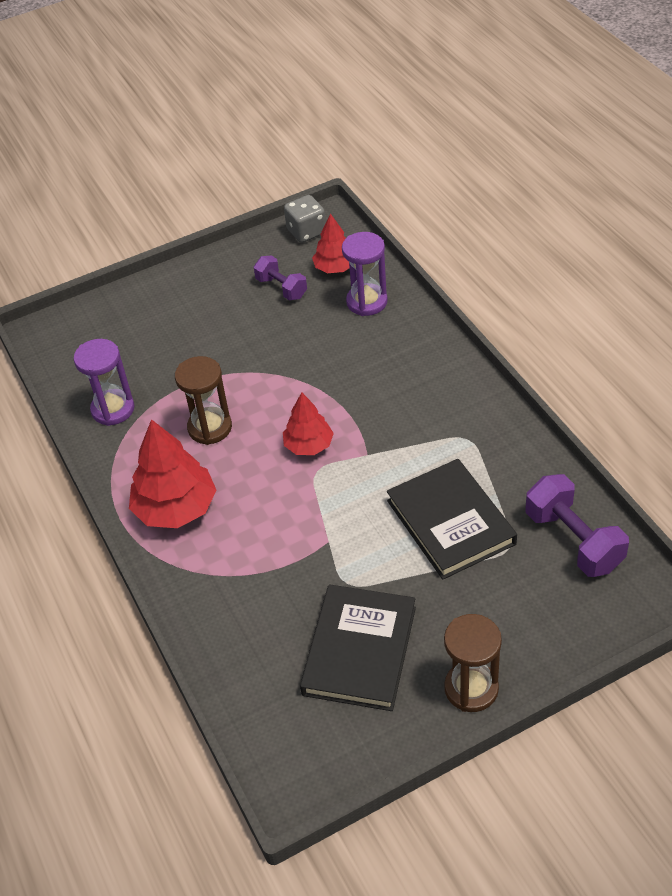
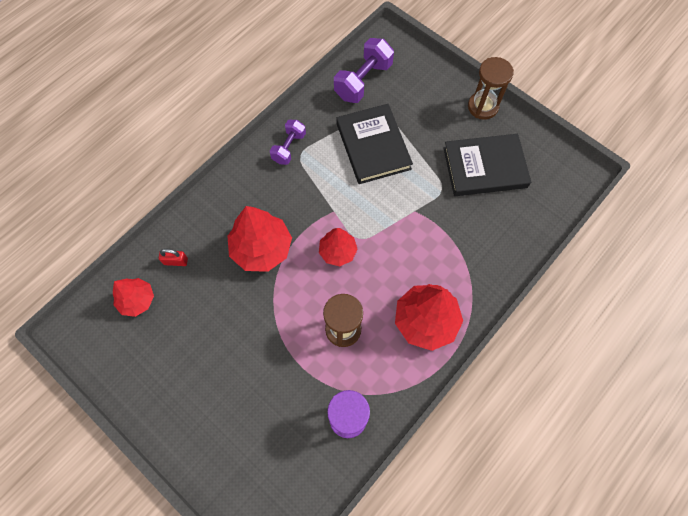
camera: 115 degrees left, 20 degrees up
(281, 288) = (171, 336): purple dumbbell -> purple dumbbell (289, 148)
(306, 232) = (91, 342): grey dice -> none
(347, 376) = (261, 248): none -> red tree
(367, 302) = (175, 261): purple hourglass -> red padlock
(450, 522) = (373, 146): black book -> black book turned 60 degrees counterclockwise

